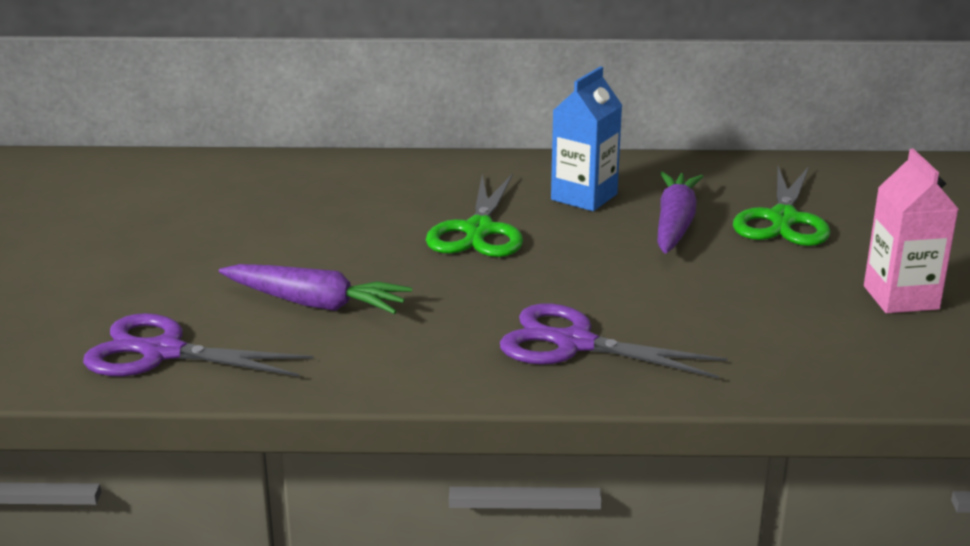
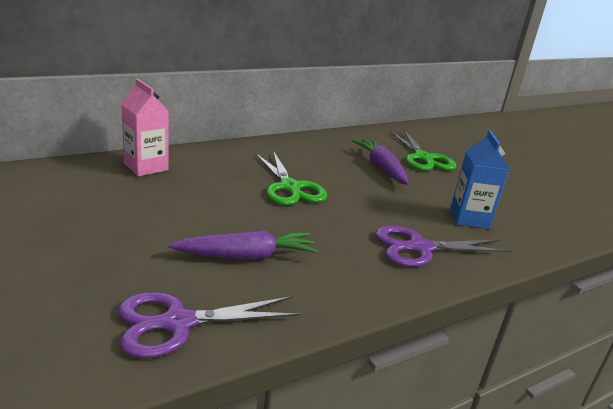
camera: 35 degrees left, 0 degrees up
(584, 197) = (321, 159): blue carton -> blue carton (469, 218)
(901, 298) = (517, 190): pink carton -> pink carton (146, 167)

